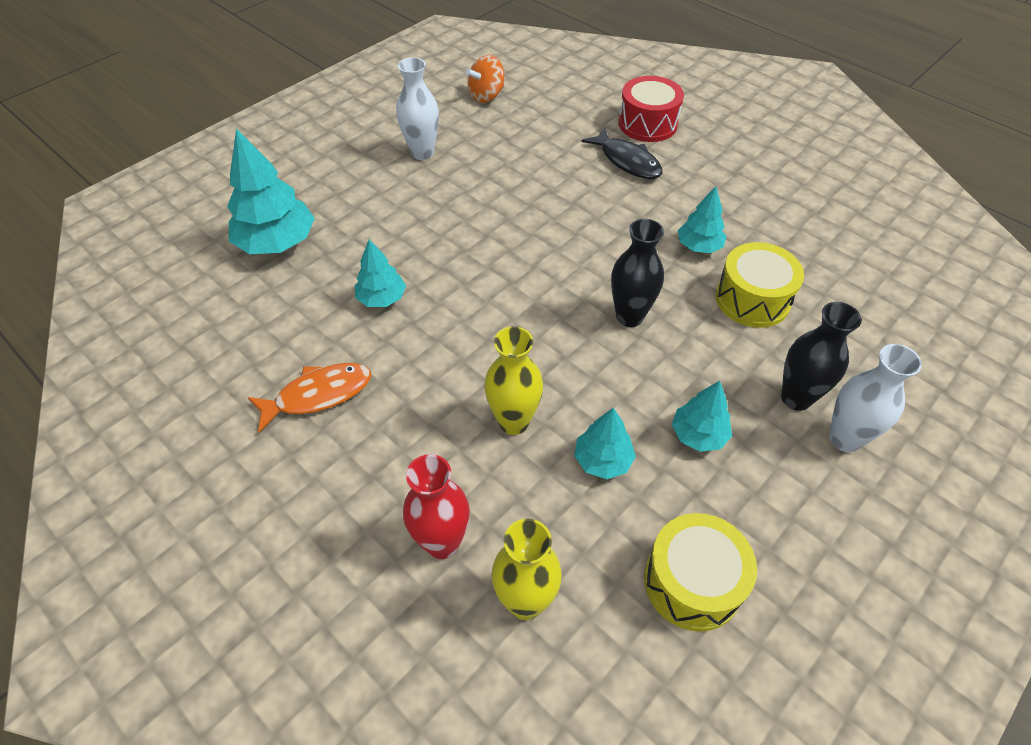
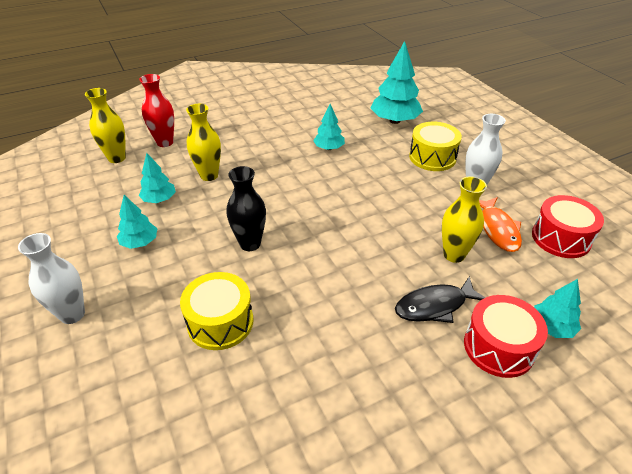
camera: 110 degrees right, 10 degrees down
(318, 395) = (273, 122): orange fish -> orange fish (498, 229)
(486, 96) = (561, 238): orange spinning top -> red drum
(550, 157) = (454, 255): none -> yellow vase
(692, 582) = (70, 209): yellow drum -> yellow drum (432, 157)
(699, 246) = (297, 312): turquoise tree -> turquoise tree (551, 327)
(796, 398) = (121, 303): black vase -> none

